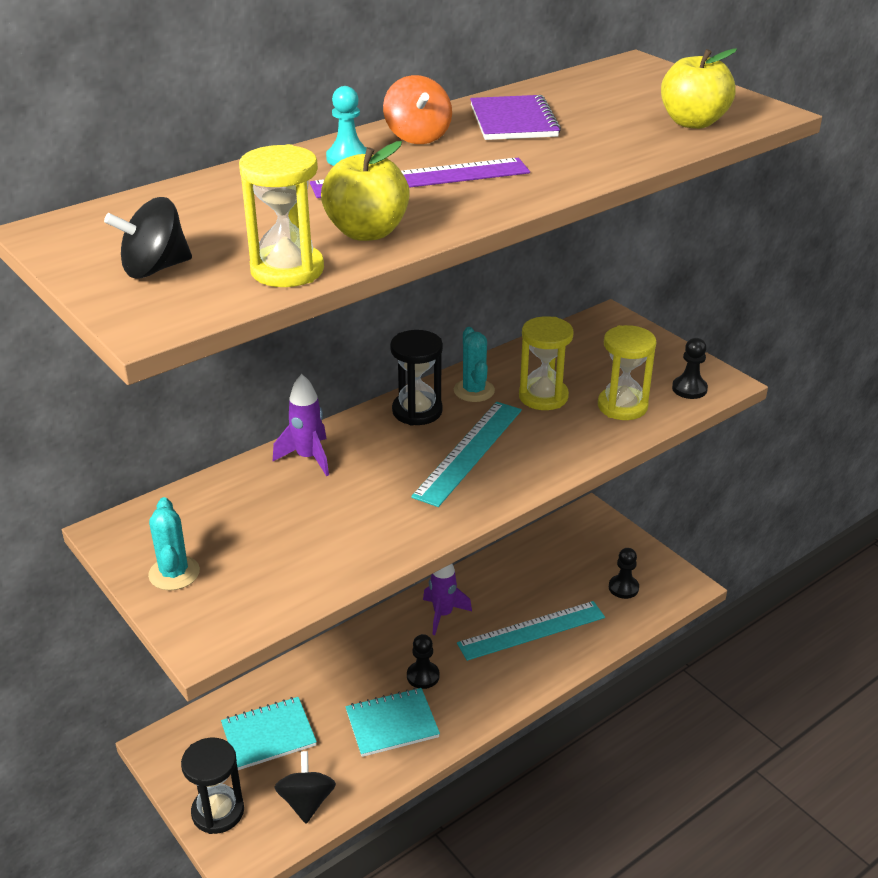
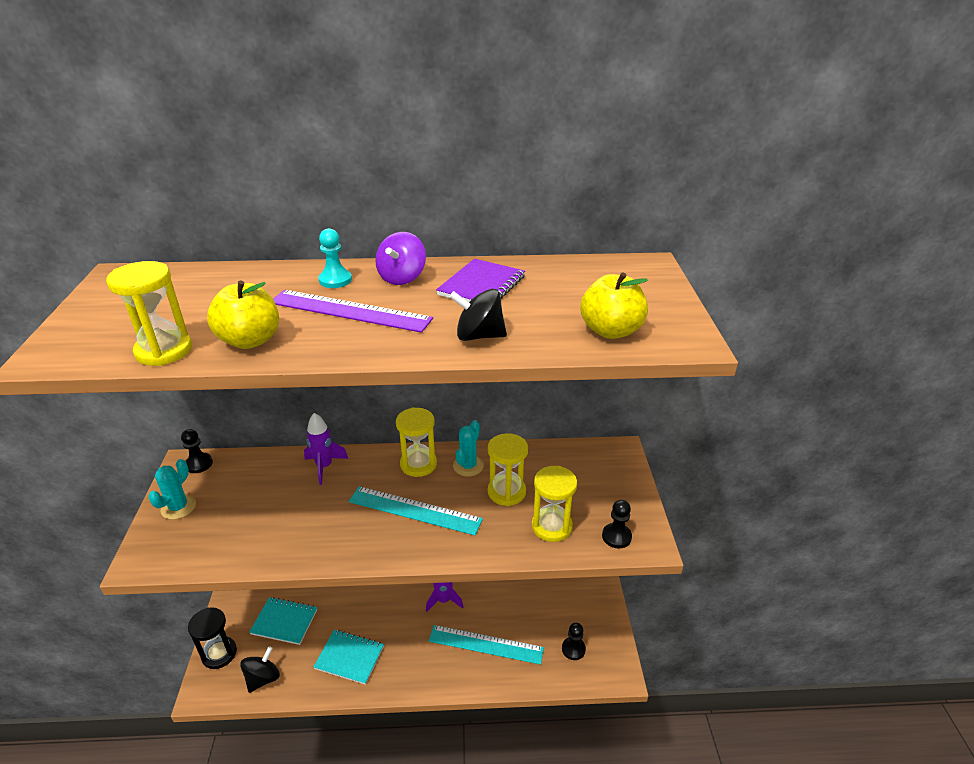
camera: 35 degrees right, 0 degrees up
(155, 269) = (111, 321): black spinning top -> black spinning top (479, 336)
(417, 137) = (402, 278): orange spinning top -> purple spinning top
(417, 411) = (418, 464): black hourglass -> yellow hourglass
(423, 676) = (395, 636): black pawn -> black pawn (199, 464)
(468, 452) = (415, 510): turquoise ruler -> turquoise ruler turned 45 degrees clockwise

